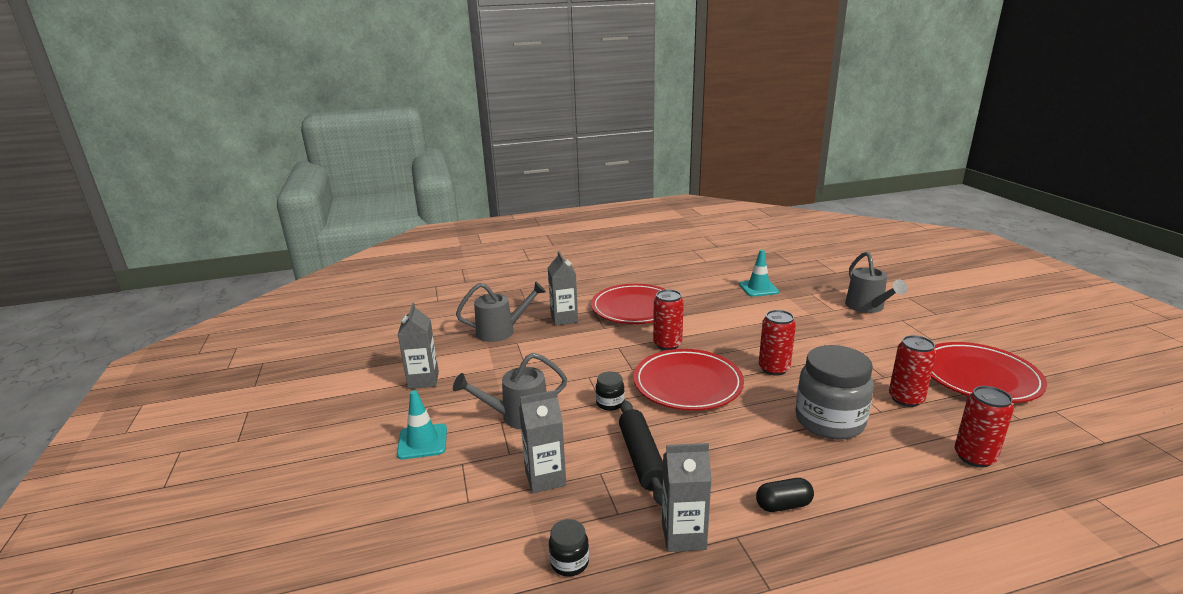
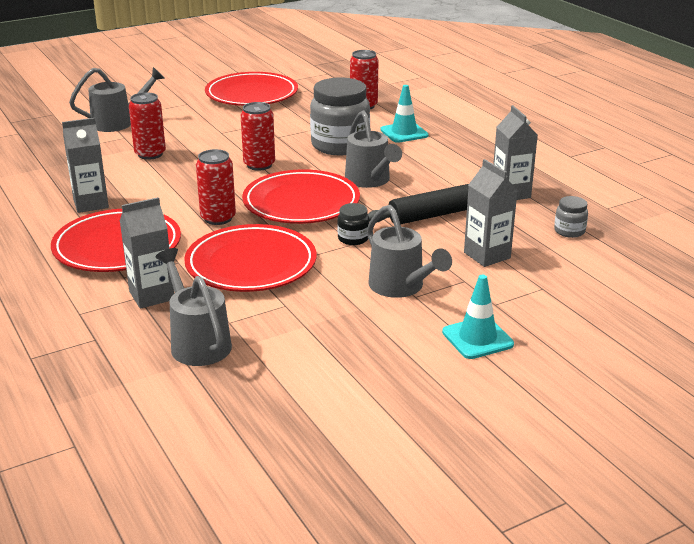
camera: 105 degrees left, 5 degrees up
(423, 380) = (353, 376): grey carton -> grey carton (91, 204)
(569, 562) = (569, 231): black jar -> grey jar
(588, 354) = (251, 264): none -> red plate
(732, 429) = (370, 181): none -> grey watering can
(758, 288) = (60, 173): turquoise traffic cone -> turquoise traffic cone (404, 133)
(783, 505) = (454, 162): black capsule -> none
(906, 399) = (295, 119): red can -> red can (150, 154)

